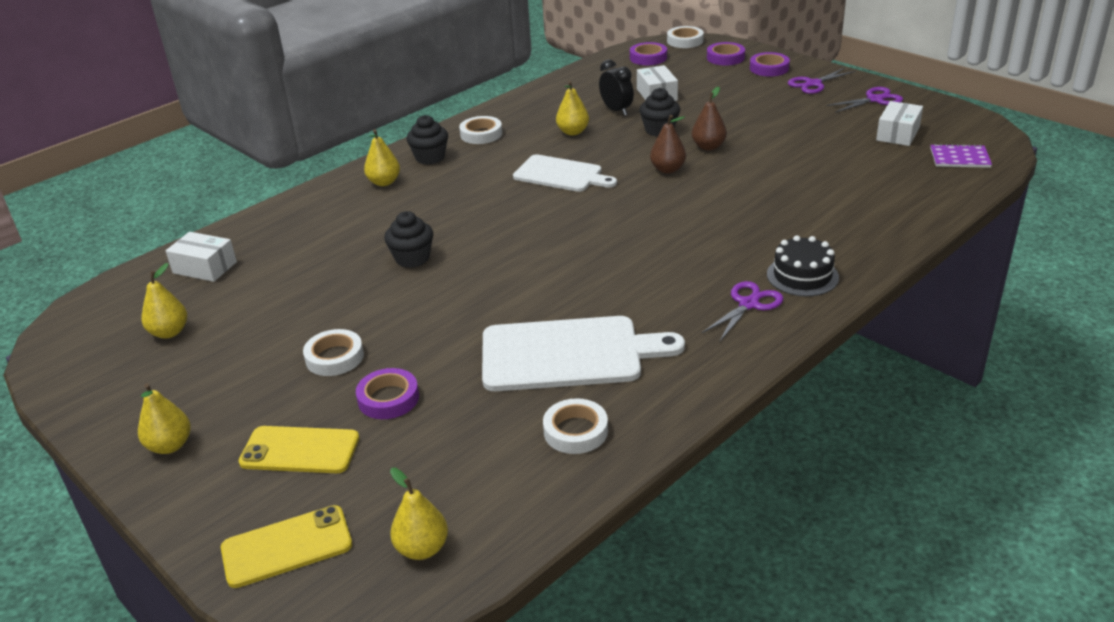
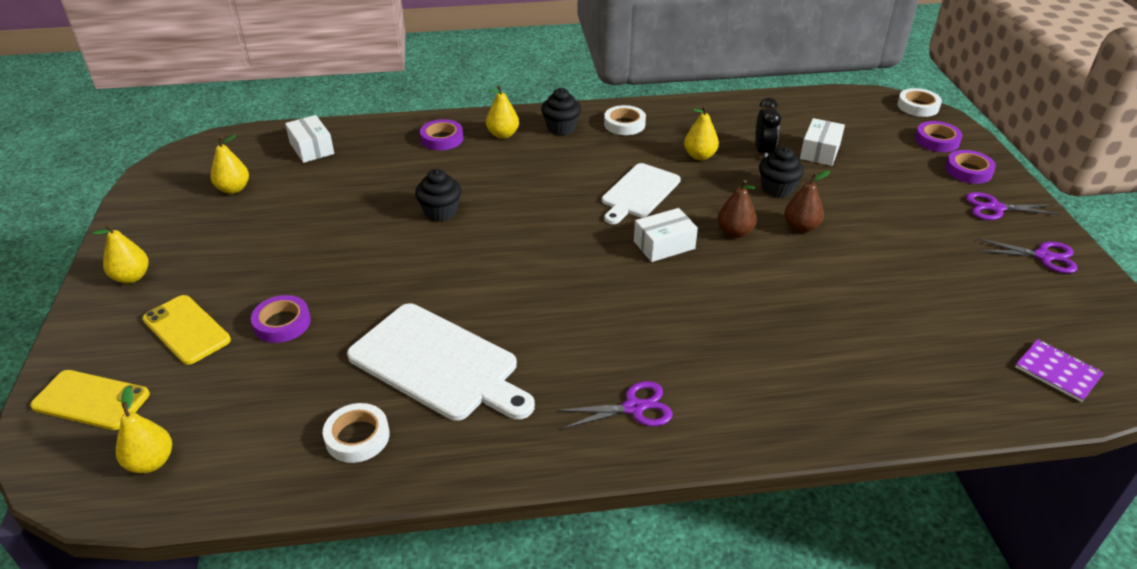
camera: 35 degrees right, 5 degrees up
(334, 357) = (294, 267): white tape -> none
(561, 174) = (639, 192): white cutting board -> white cutting board turned 60 degrees clockwise
(648, 58) = (859, 110): purple tape -> purple tape (442, 139)
(802, 276) = (718, 408): black cake -> none
(898, 134) = (1019, 308): white box -> white box (664, 245)

